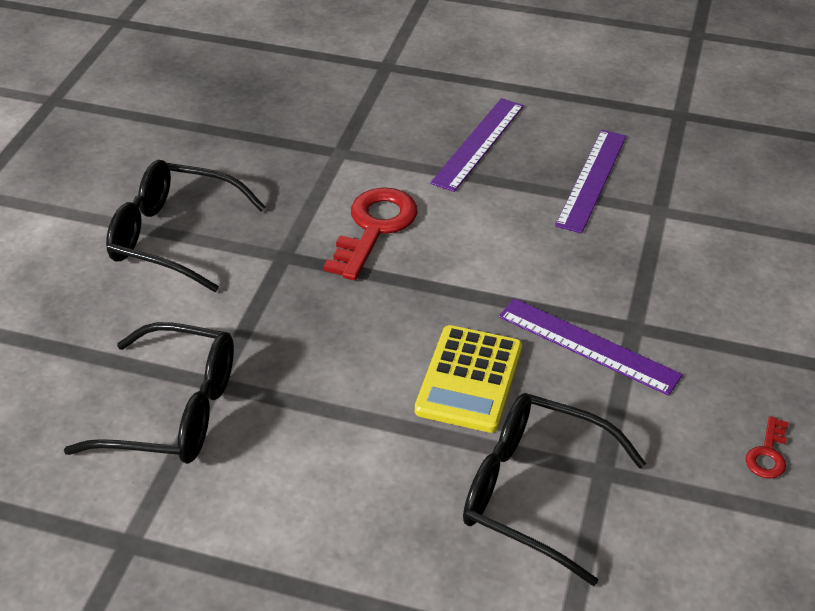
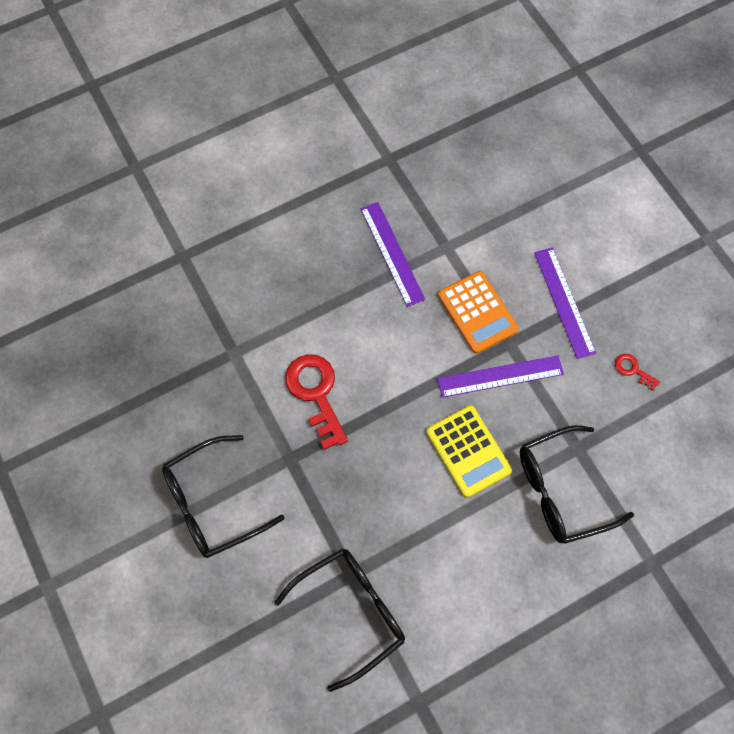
camera: 45 degrees left, 25 degrees up
(478, 143) = (304, 277): purple ruler -> purple ruler (564, 302)
(628, 279) = (477, 312): none -> orange calculator
(768, 454) = (633, 370): red key -> red key turned 150 degrees clockwise

